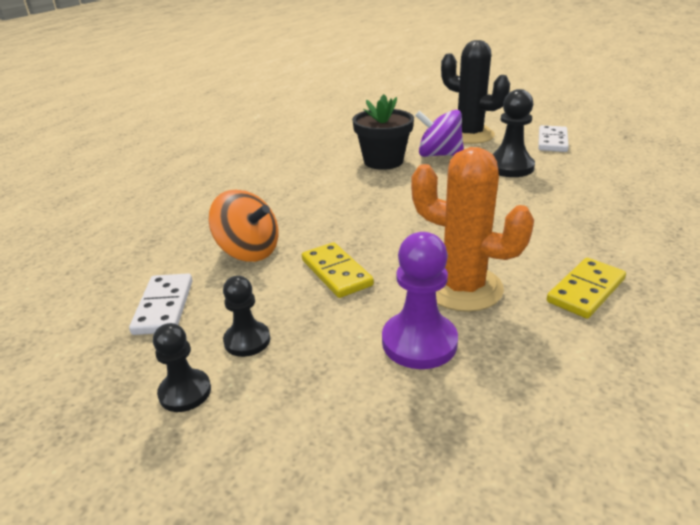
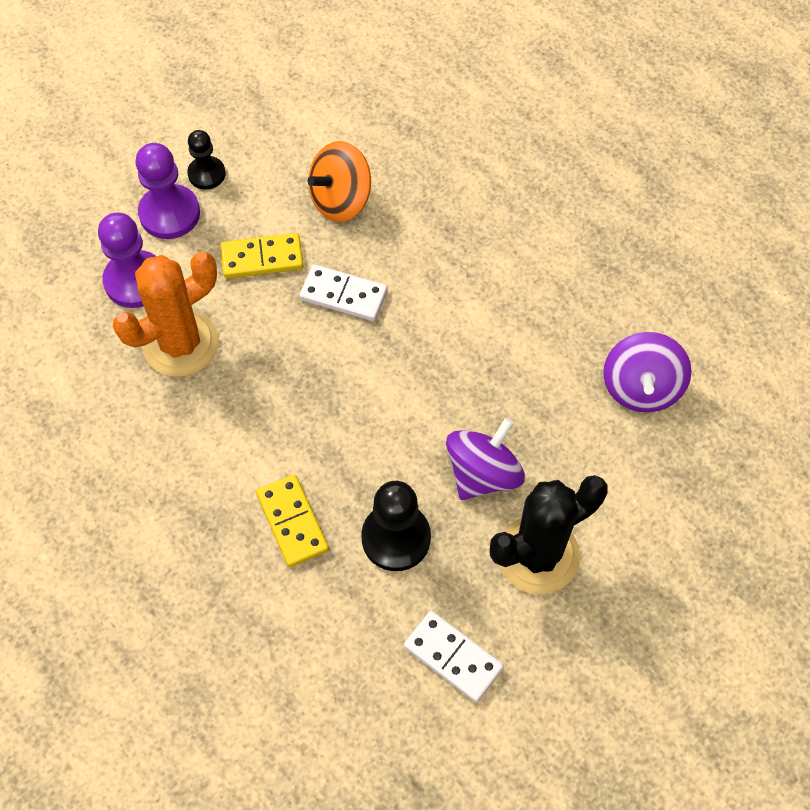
camera: 110 degrees right, 30 degrees up
(164, 307) = (285, 127): white domino -> white domino (343, 295)
(185, 392) = (174, 130): black pawn -> none
(316, 349) = (169, 213): none -> purple pawn
(342, 131) = (641, 388): none -> purple spinning top
(383, 161) = (497, 396): black flower pot -> none
(585, 290) = (118, 437): yellow domino -> yellow domino (292, 522)

